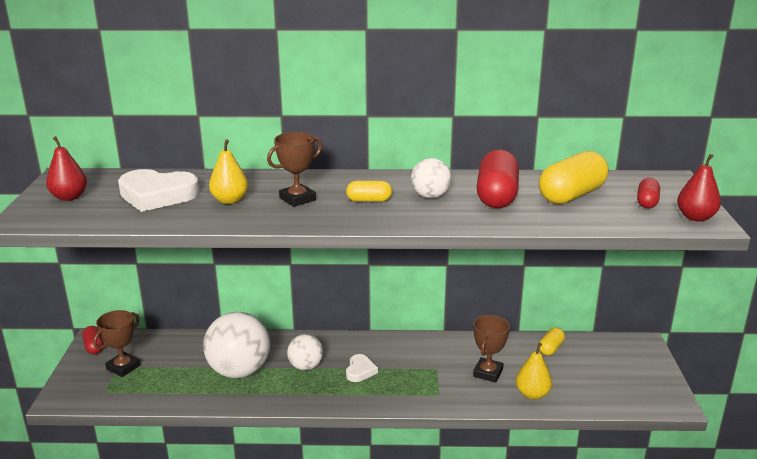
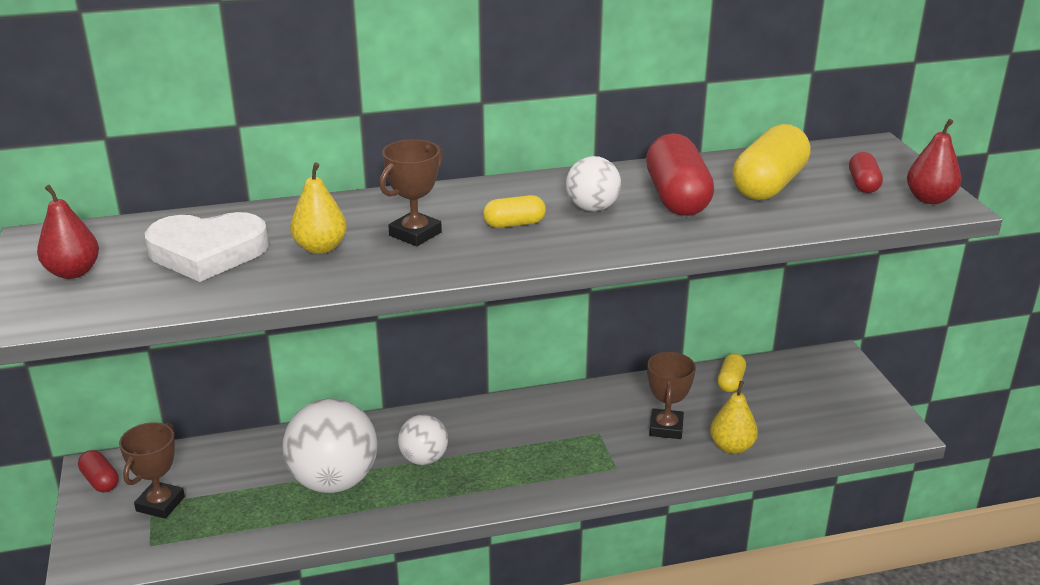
camera: 15 degrees left, 5 degrees up
(360, 371) = (500, 452): white heart -> none

